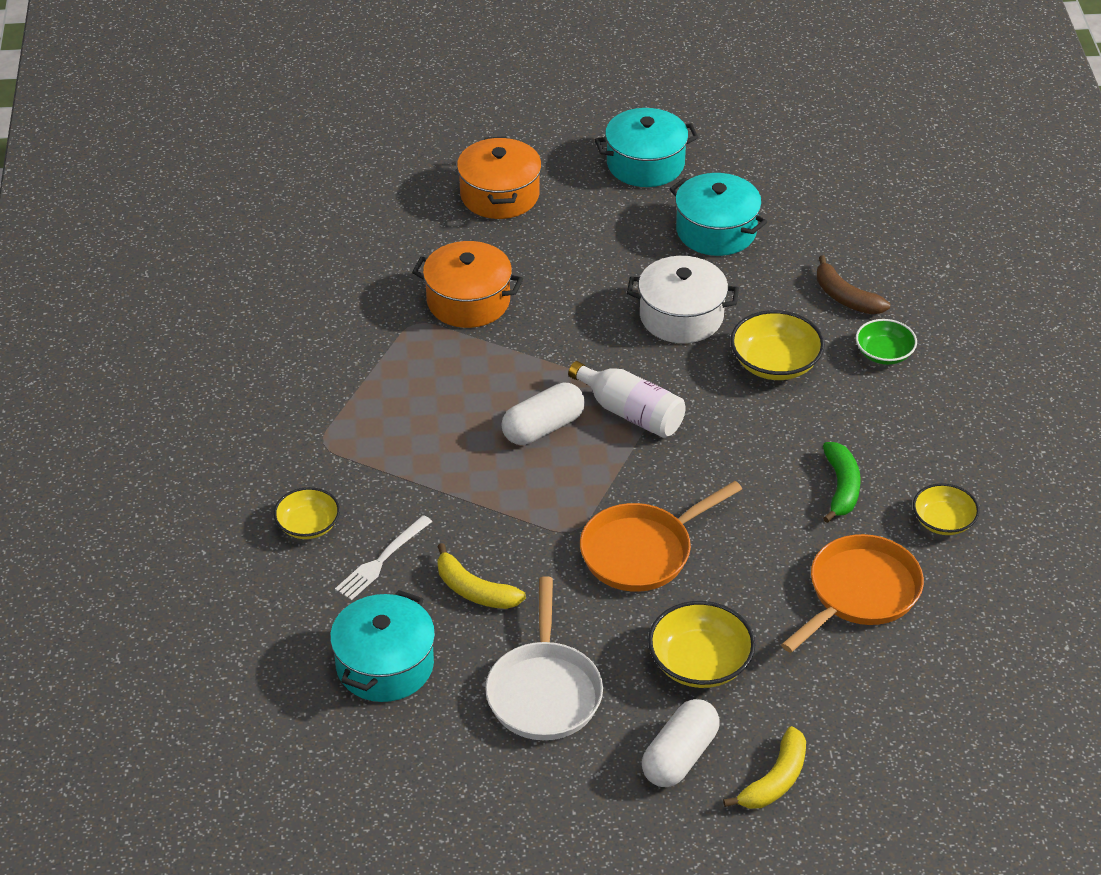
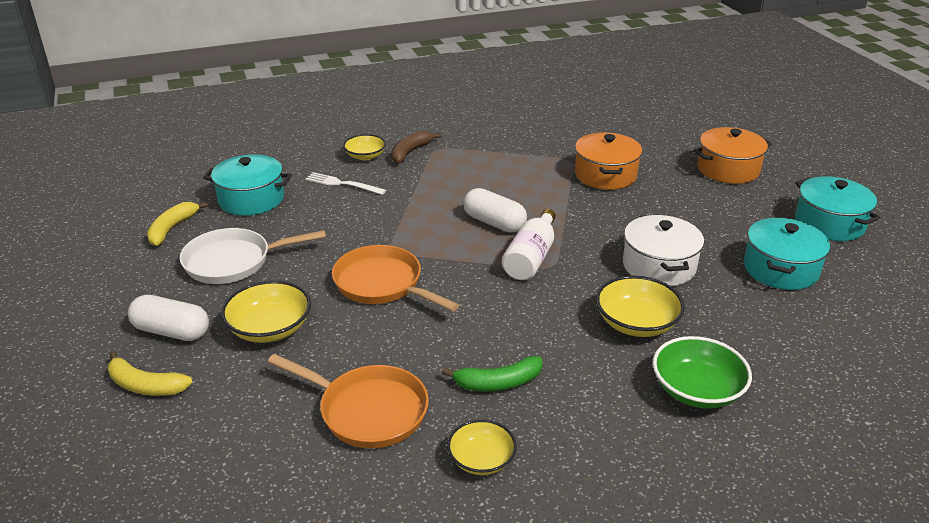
camera: 75 degrees right, 10 degrees down
(474, 590) = (324, 220): yellow banana -> yellow banana (172, 229)
(845, 297) = (757, 355): brown banana -> brown banana (410, 152)
(884, 353) = (697, 390): green bowl -> green bowl, size x1.52

